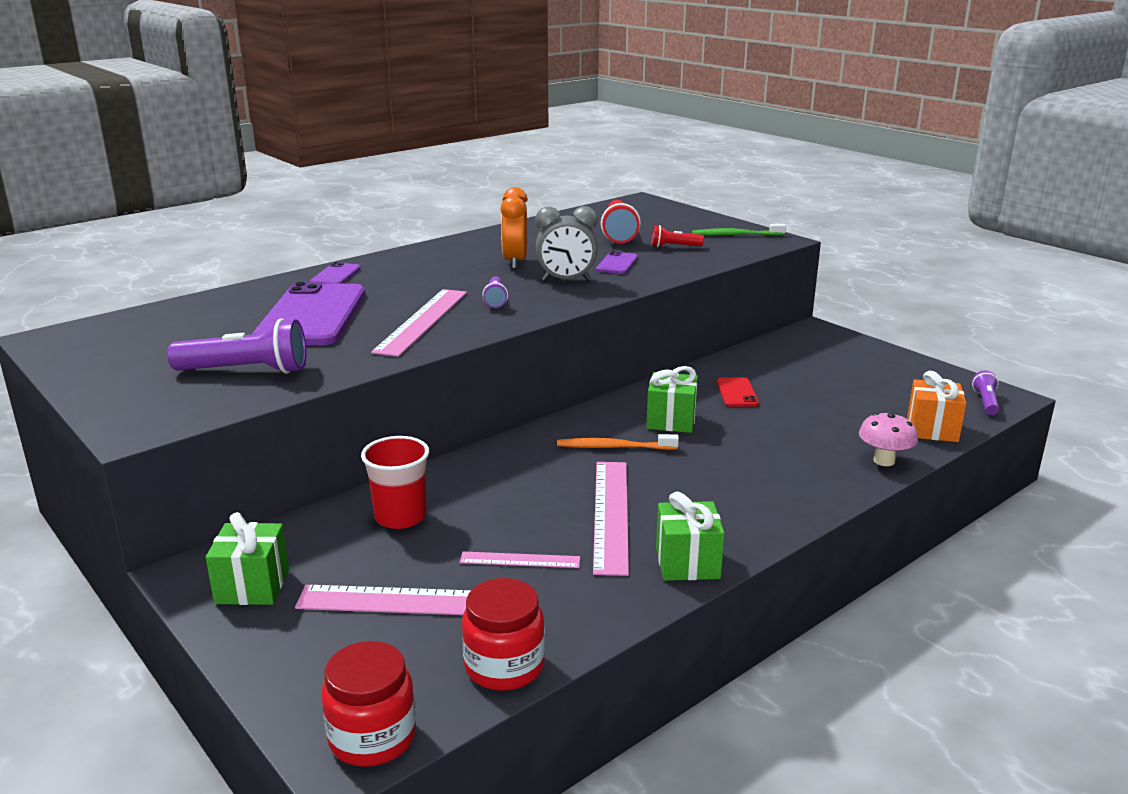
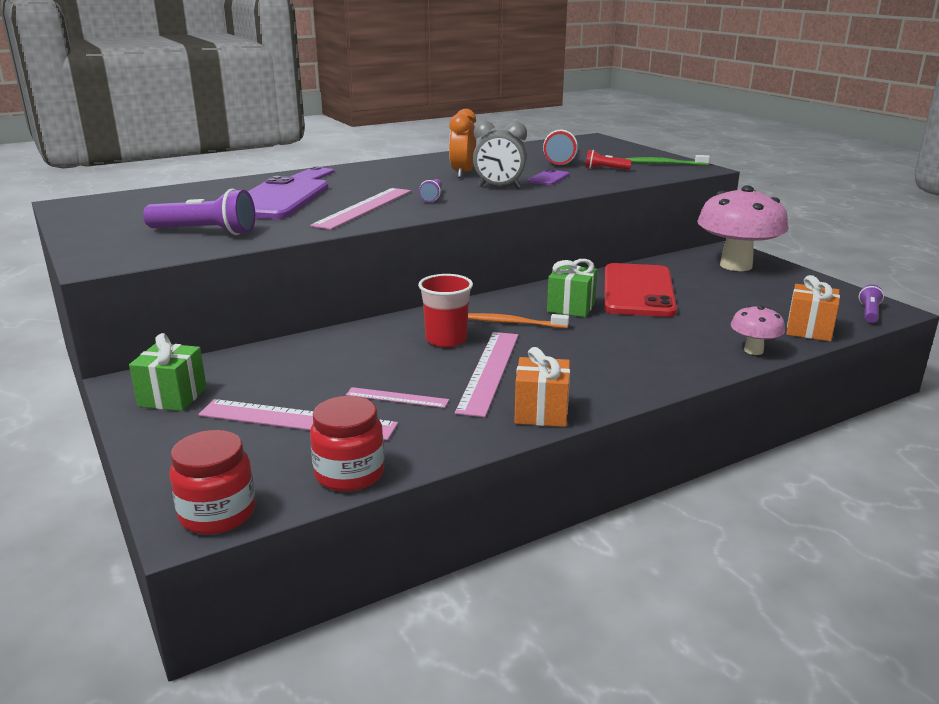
camera: 10 degrees right, 0 degrees up
(400, 517) = (312, 359): red cup -> red cup (446, 339)
(687, 563) = (541, 412): green gift -> orange gift
(737, 393) = (638, 291): red phone -> red phone, size x2.29
(830, 350) = (736, 265): none -> pink mushroom

